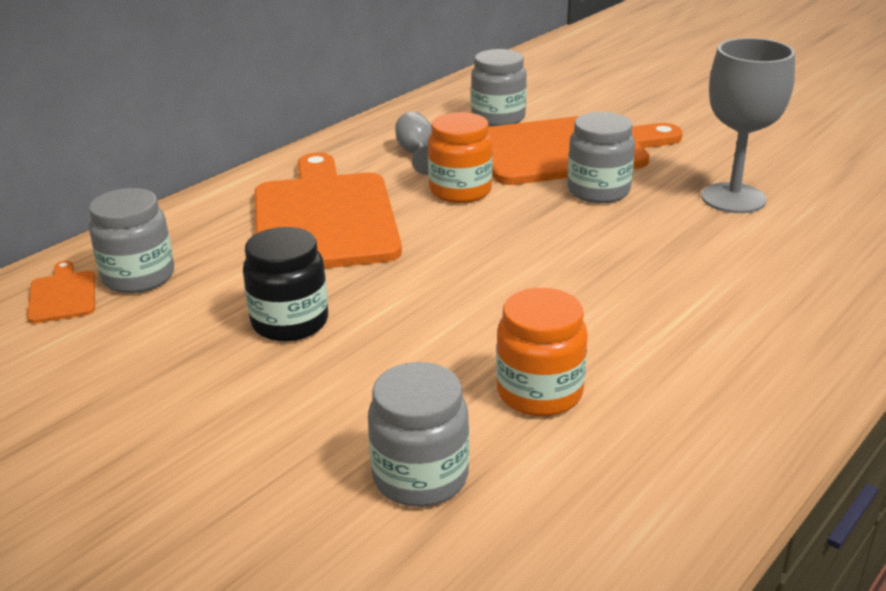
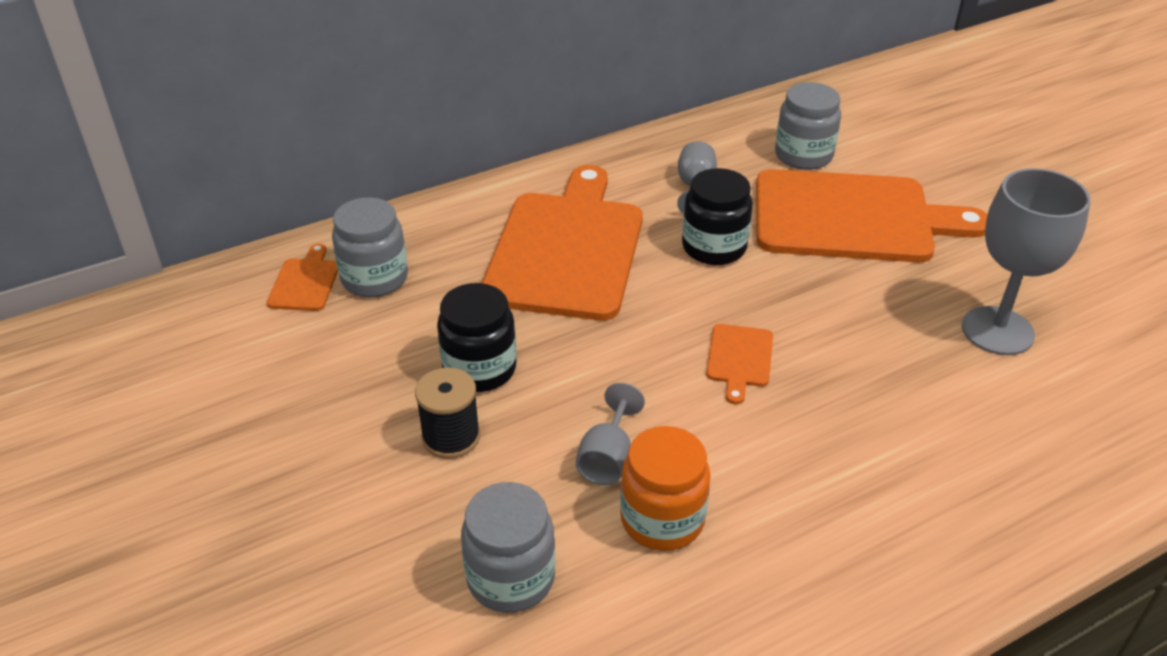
camera: 20 degrees right, 10 degrees up
(291, 381) = (451, 437): none -> black spool
(458, 360) = (607, 458): none -> grey goblet
(460, 191) = (714, 247): orange jar -> black jar
(533, 261) = (739, 359): none -> orange cutting board
(598, 191) = (855, 283): grey jar -> none

